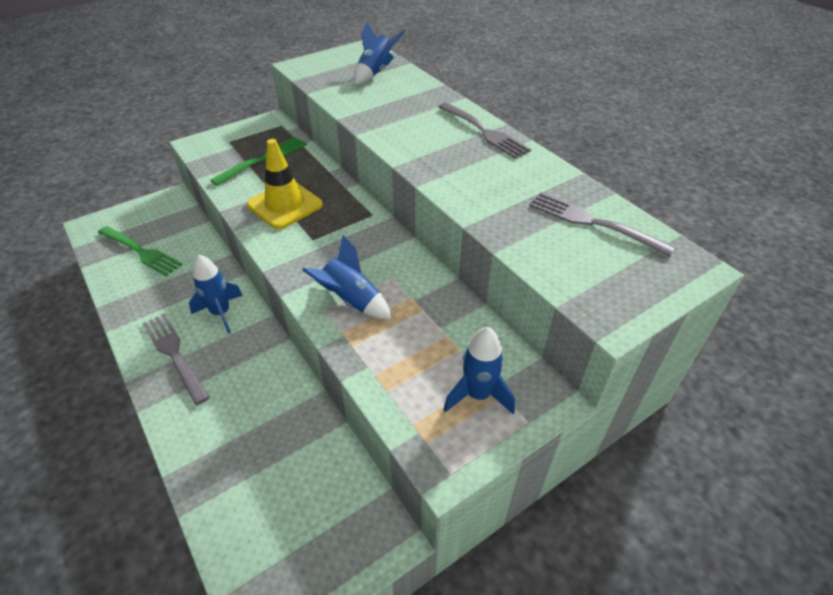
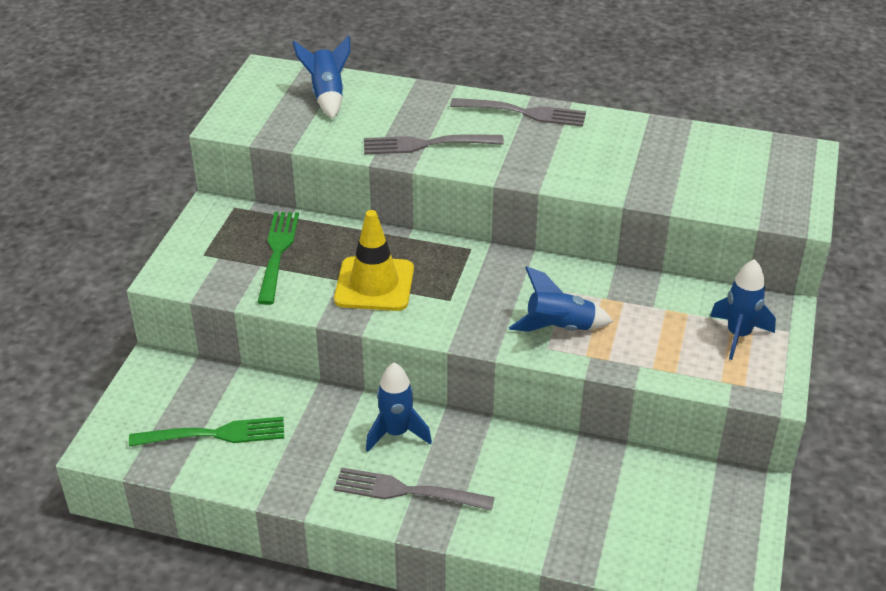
camera: 40 degrees left, 5 degrees down
(594, 223) = (708, 153): grey fork -> grey fork (427, 144)

